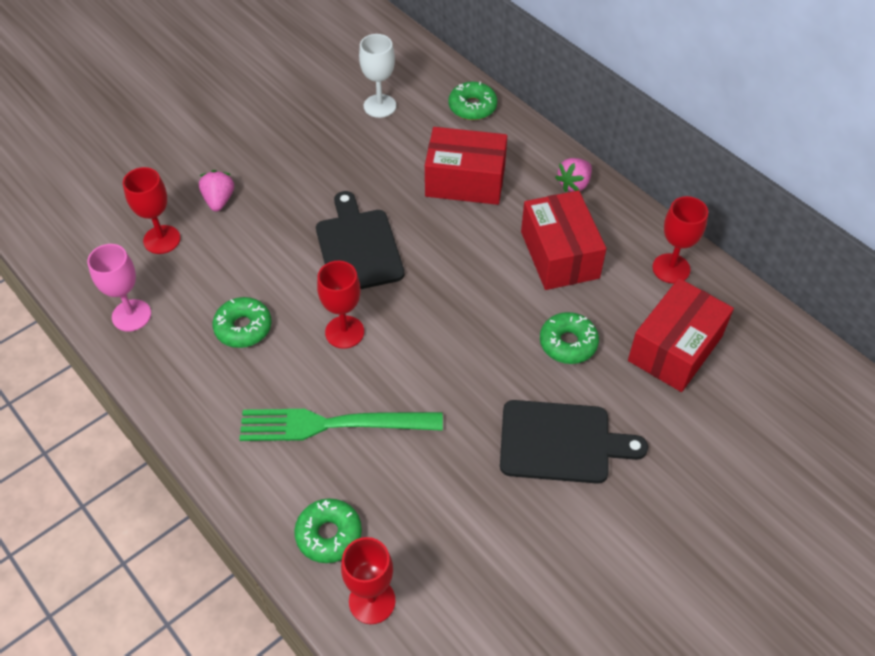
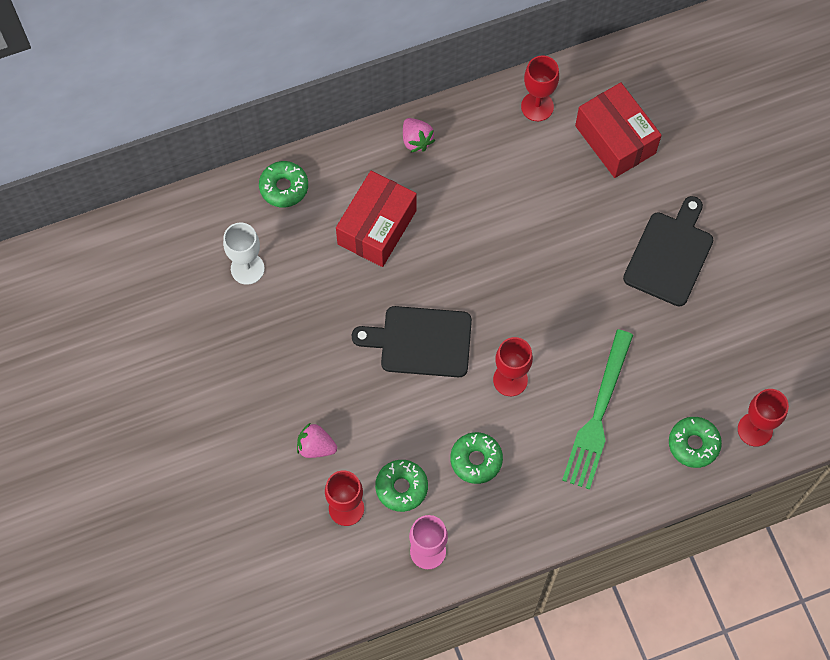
camera: 70 degrees left, 15 degrees up
(559, 255) = (491, 184): red box -> none
(568, 343) = (583, 214): green donut -> green donut (401, 487)

